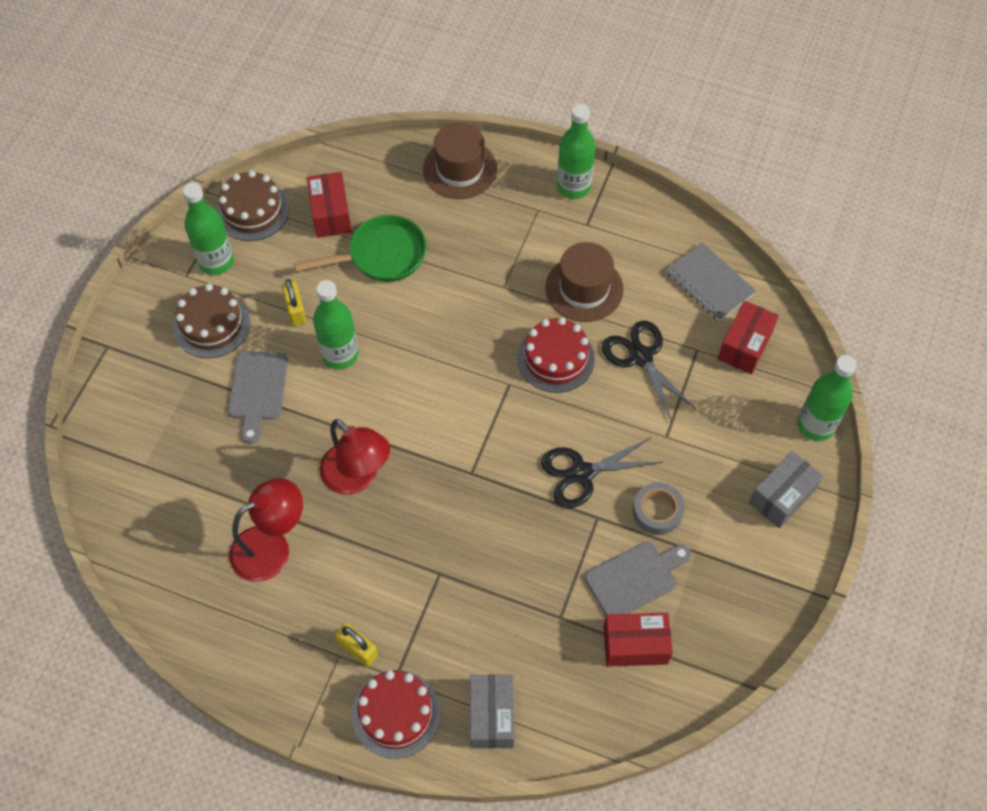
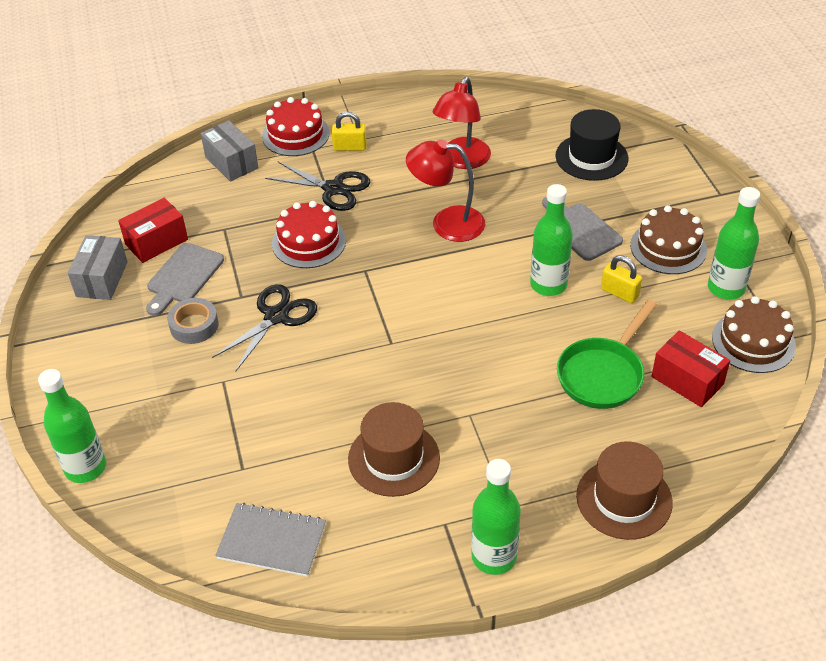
camera: 145 degrees right, 15 degrees down
(157, 464) = (591, 157): none -> black hat
(555, 358) = (368, 384): red cake -> red cake (309, 242)
(641, 357) = (292, 430): black scissors -> black scissors (333, 189)
(745, 346) = (196, 500): red box -> none
(782, 496) = (90, 393): grey box -> grey box (102, 279)

